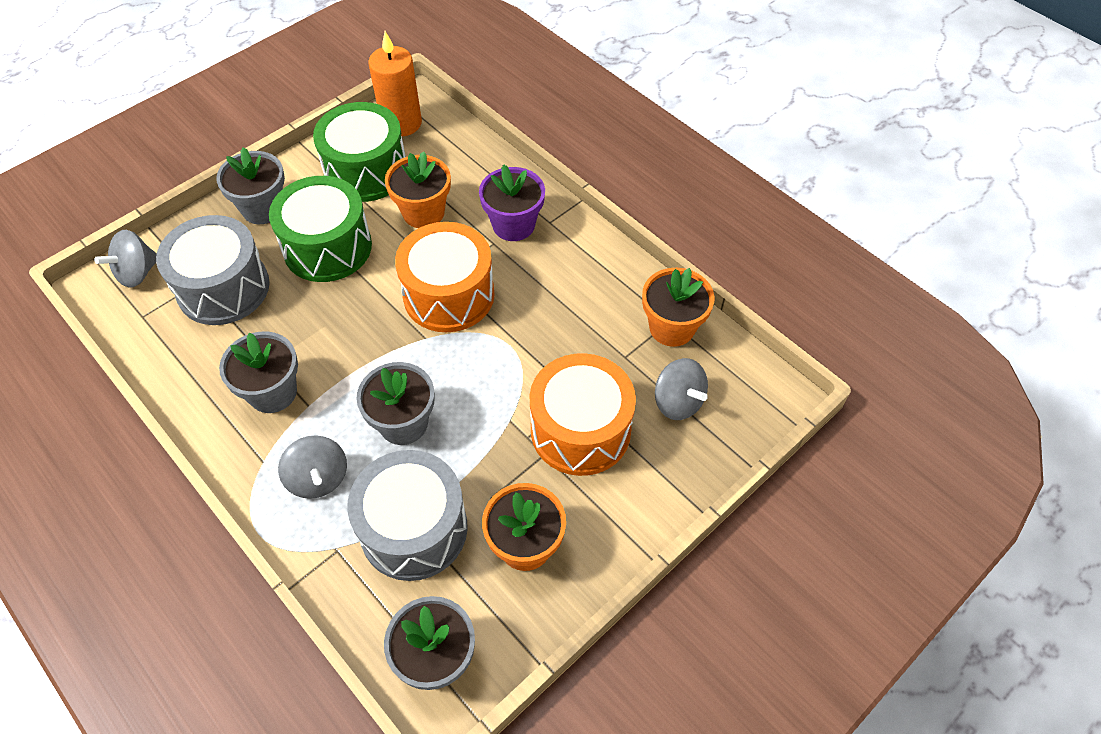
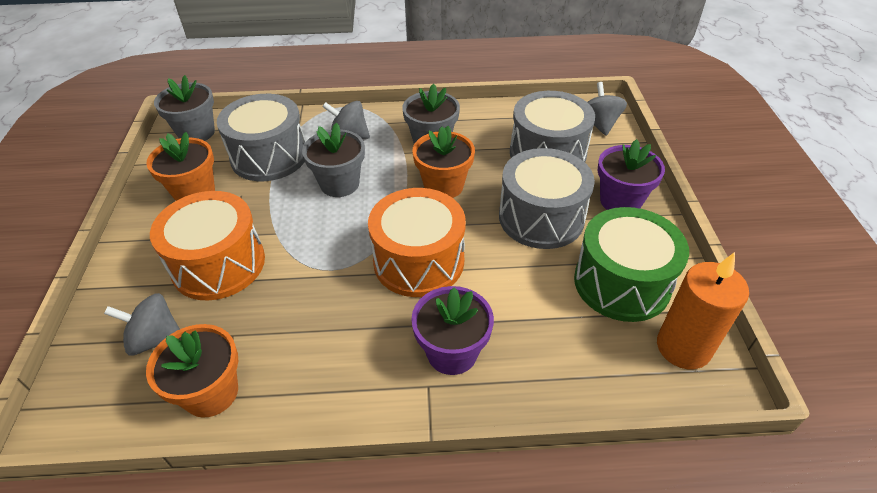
camera: 130 degrees right, 10 degrees down
(263, 208) = (620, 201): grey flower pot -> purple flower pot
(327, 247) = (541, 217): green drum -> grey drum
(423, 212) = (529, 295): orange flower pot -> orange flower pot (443, 186)

